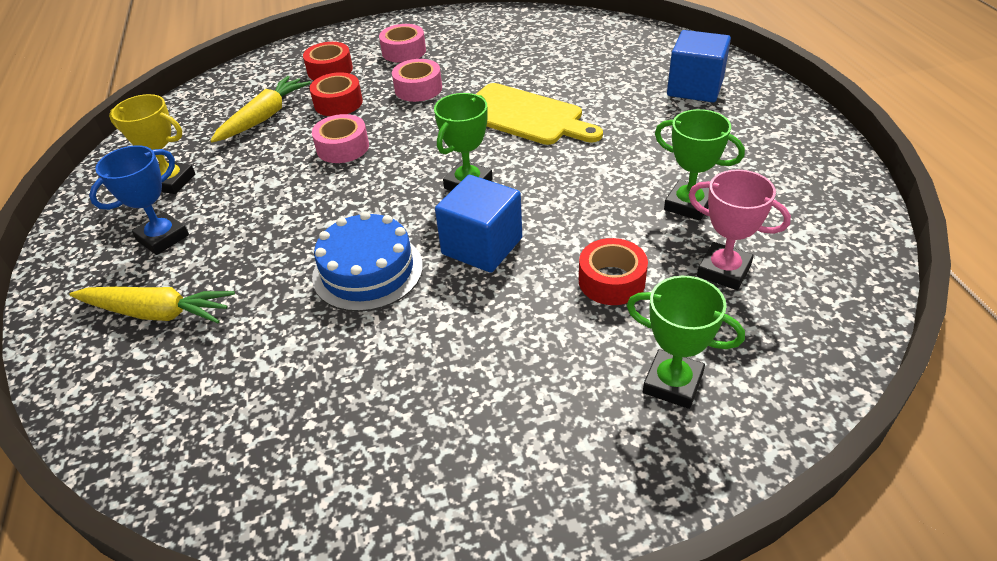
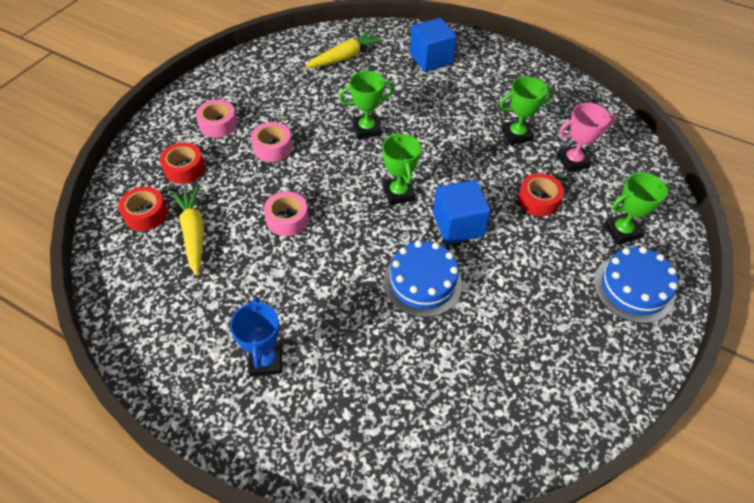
camera: 50 degrees left, 10 degrees up
(157, 313) = (344, 402): yellow carrot -> yellow carrot (345, 57)
(171, 182) = (203, 323): yellow trophy -> none
(338, 103) = (232, 190): red tape -> red tape (146, 214)
(525, 116) = (367, 129): yellow cutting board -> green trophy
(587, 453) = (633, 288): none -> blue cake

